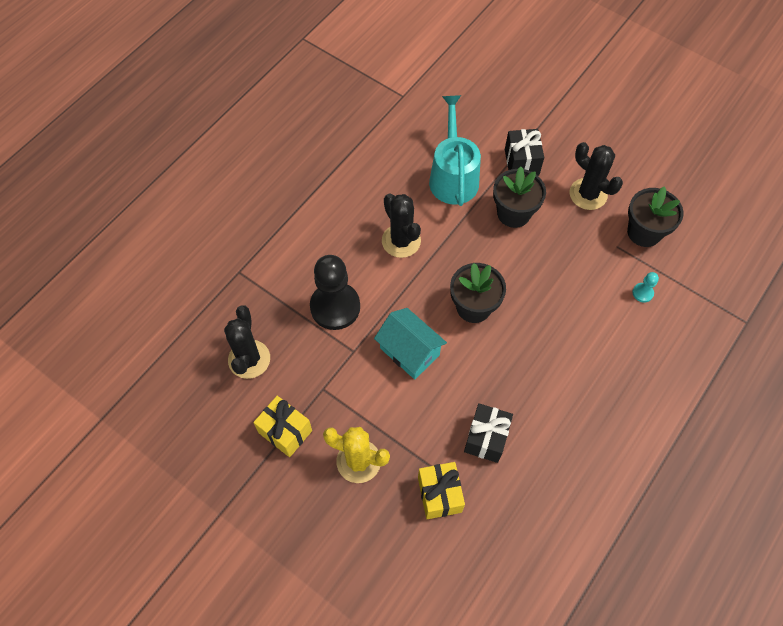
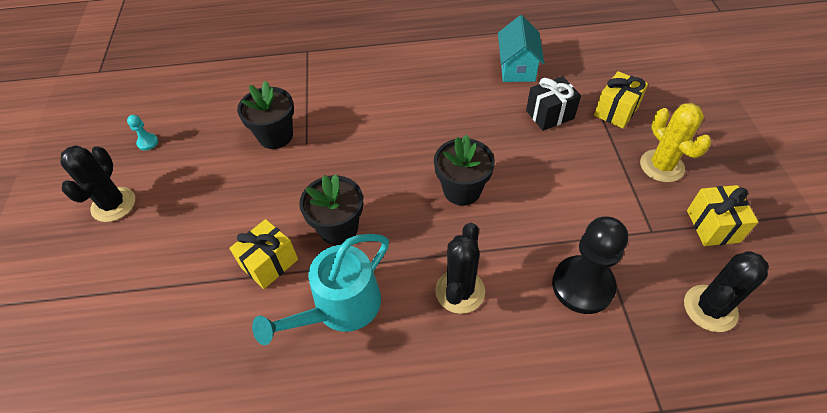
camera: 130 degrees left, 10 degrees down
(409, 351) = (549, 201): turquoise house -> turquoise house (517, 67)
(521, 162) = (269, 263): black gift -> yellow gift
(588, 194) = (266, 191): black cactus -> black cactus (113, 204)
(642, 293) = (337, 107): turquoise pawn -> turquoise pawn (148, 142)

